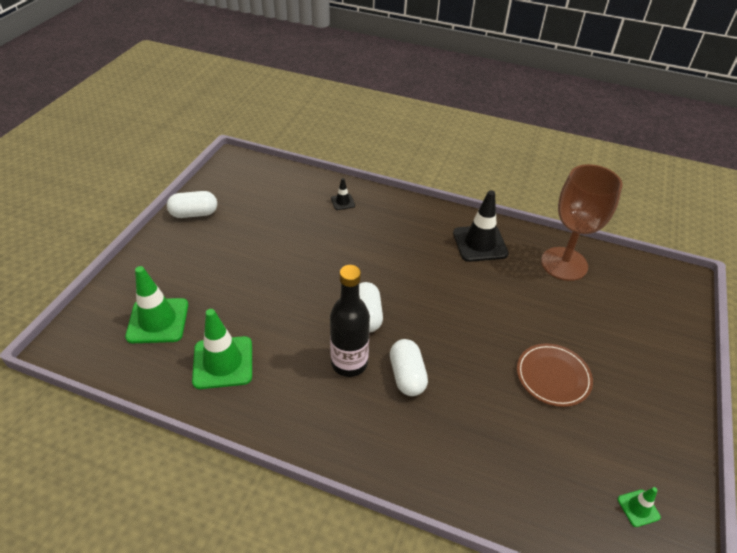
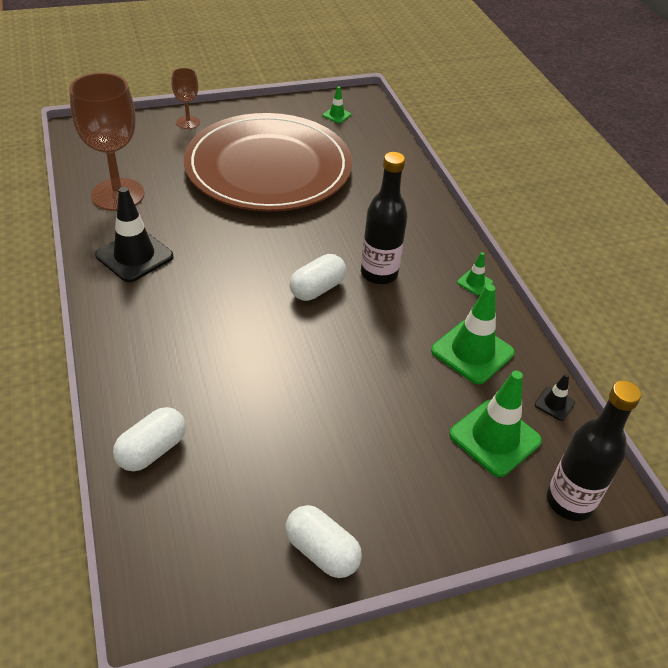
camera: 130 degrees left, 0 degrees up
(85, 322) = (569, 501): none -> black bottle
(279, 423) = (474, 282): none -> green traffic cone
(343, 202) = (154, 402): black traffic cone -> black traffic cone (554, 404)
(407, 376) = (352, 237): white capsule -> white capsule (152, 450)
(553, 376) = (268, 168): brown plate -> brown plate, size x2.48
(670, 357) = (188, 122): none -> brown goblet

